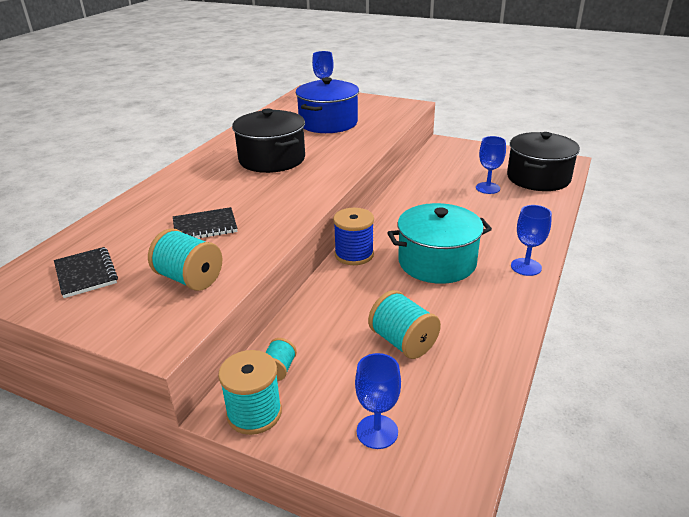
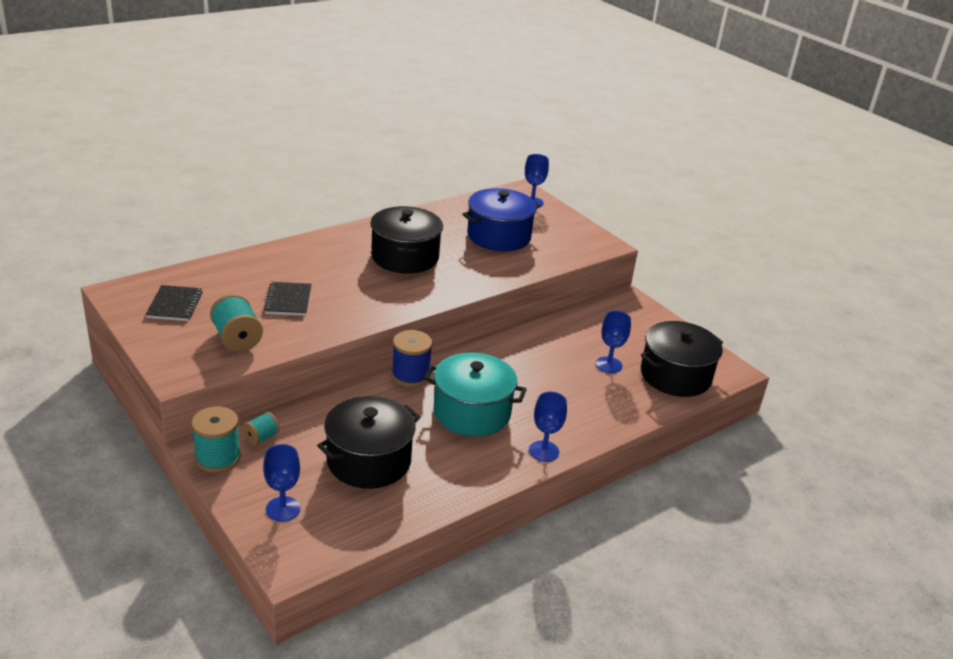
camera: 25 degrees right, 0 degrees up
(205, 226) = (288, 300): black notebook -> black notebook turned 75 degrees clockwise
(403, 342) = (369, 461): turquoise spool -> black pot

